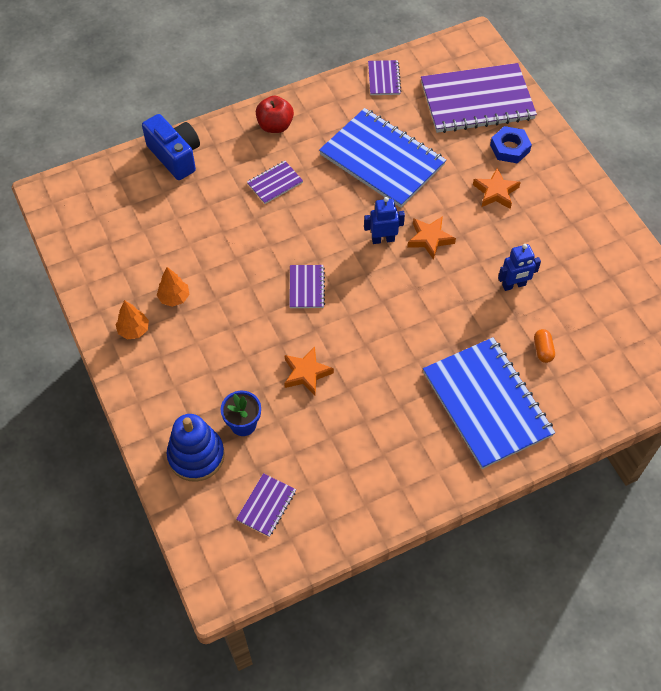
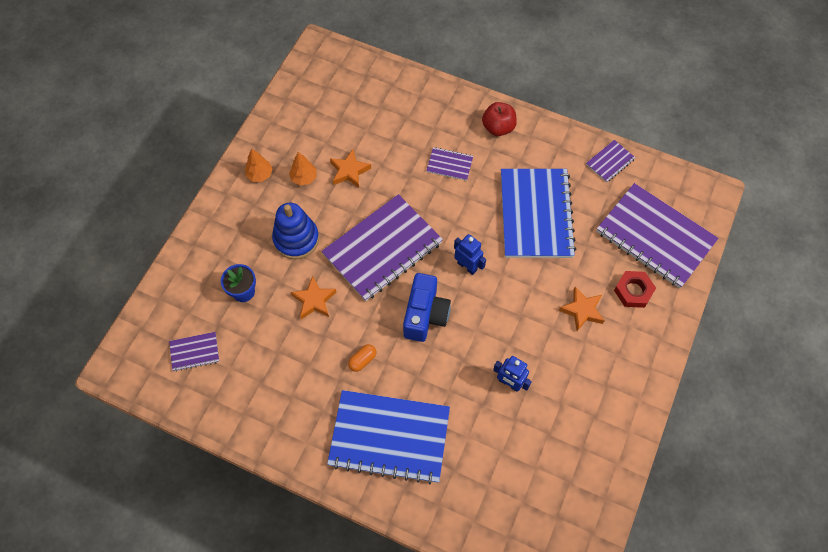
camera: 50 degrees right, 5 degrees up
(175, 156) = (414, 91): blue camera -> blue camera (425, 315)
(196, 455) = (198, 282): blue stacking toy -> blue stacking toy (296, 239)
(306, 287) = (382, 249): purple notebook -> purple notebook, size x2.28
(430, 239) = (496, 296): orange star -> orange star (349, 171)
(487, 404) = (389, 437): blue notebook -> blue notebook turned 75 degrees clockwise
(510, 148) = (633, 291): blue nut -> red nut
(542, 350) = (470, 444): orange capsule -> orange capsule (362, 360)

